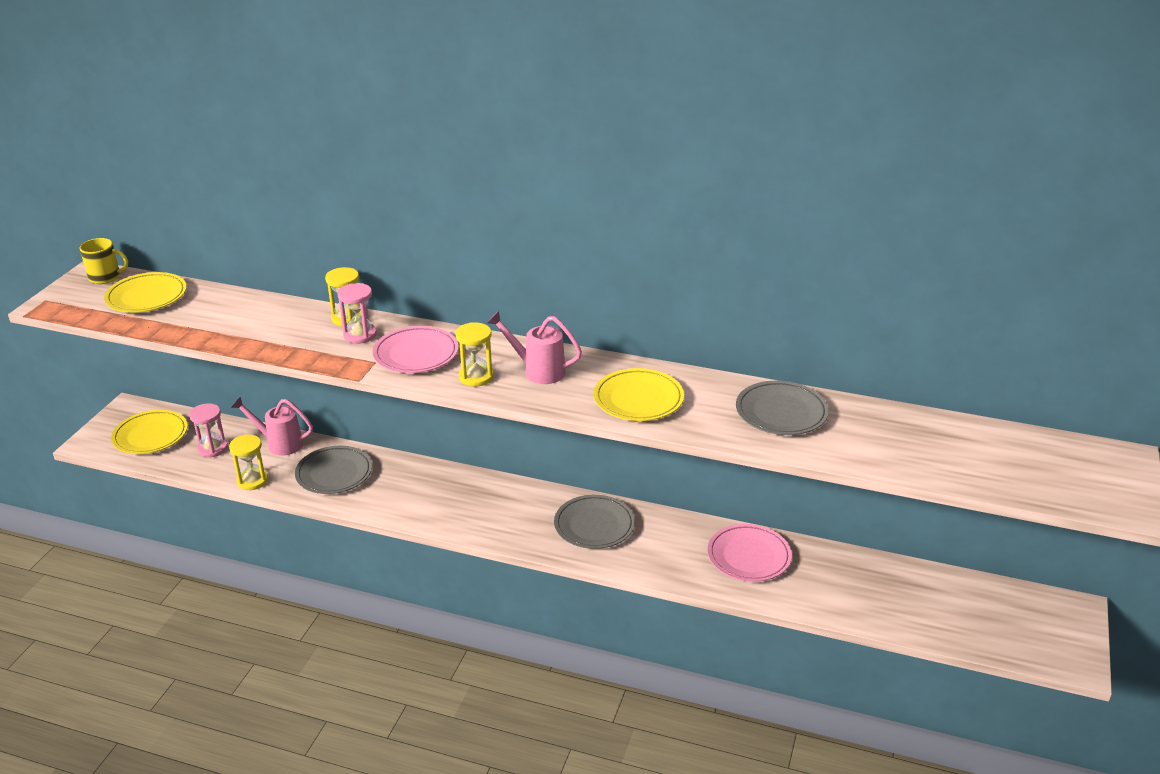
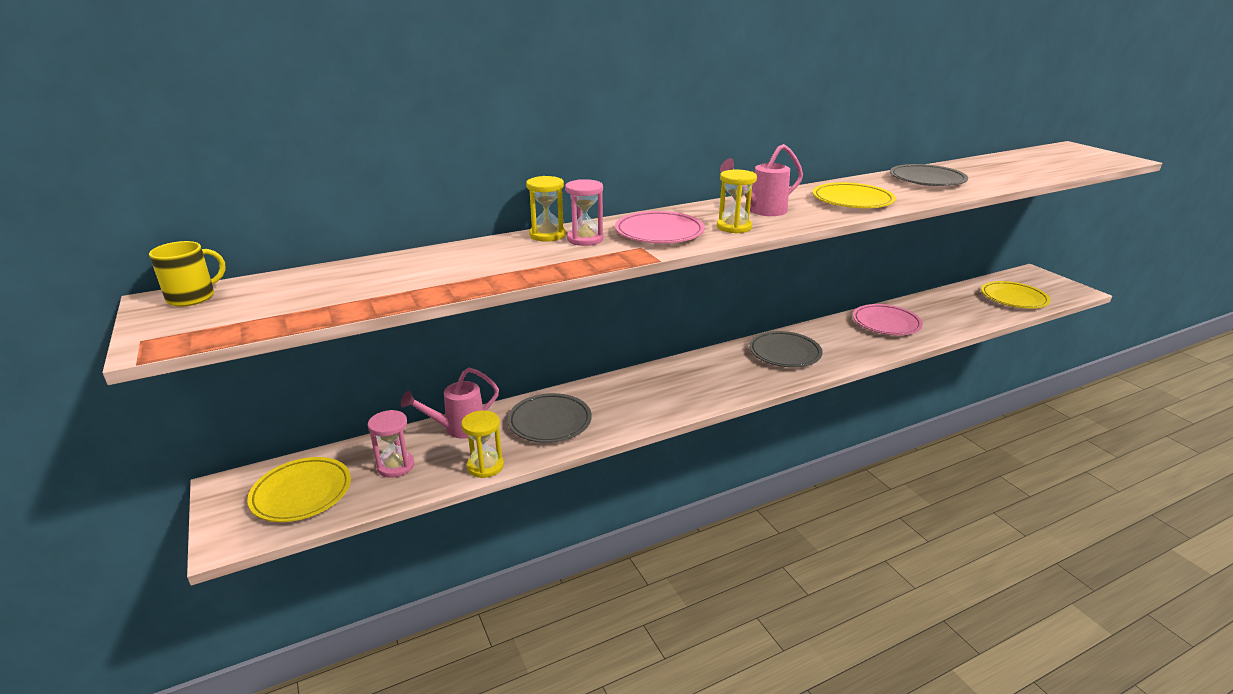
camera: 45 degrees left, 5 degrees down
(147, 297) = (291, 291): yellow plate -> yellow plate (1013, 298)

